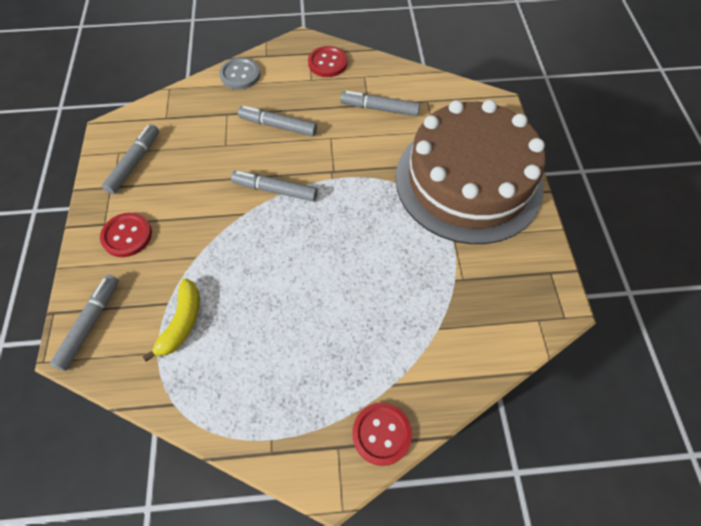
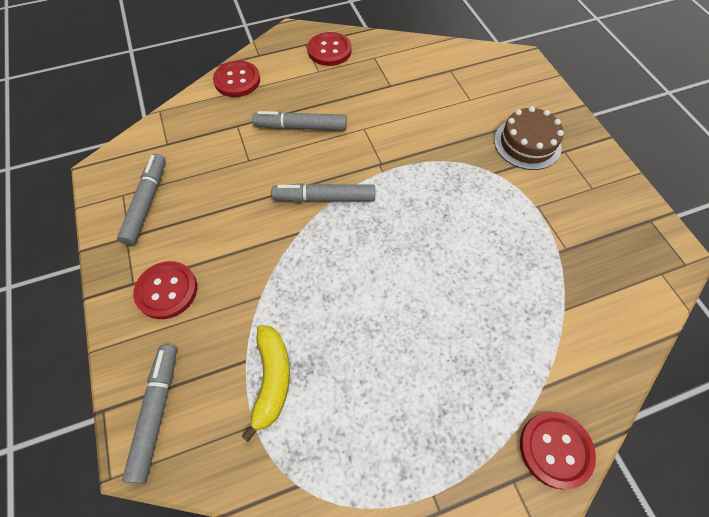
camera: 15 degrees left, 0 degrees up
(240, 75) = (237, 80): grey button -> red button
(380, 109) = (404, 87): grey marker -> none
(468, 181) = (527, 143): brown cake -> brown cake, size x0.41

